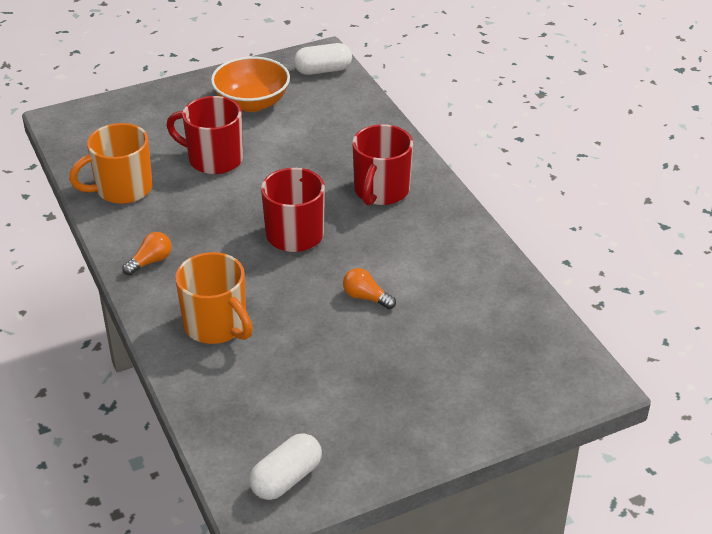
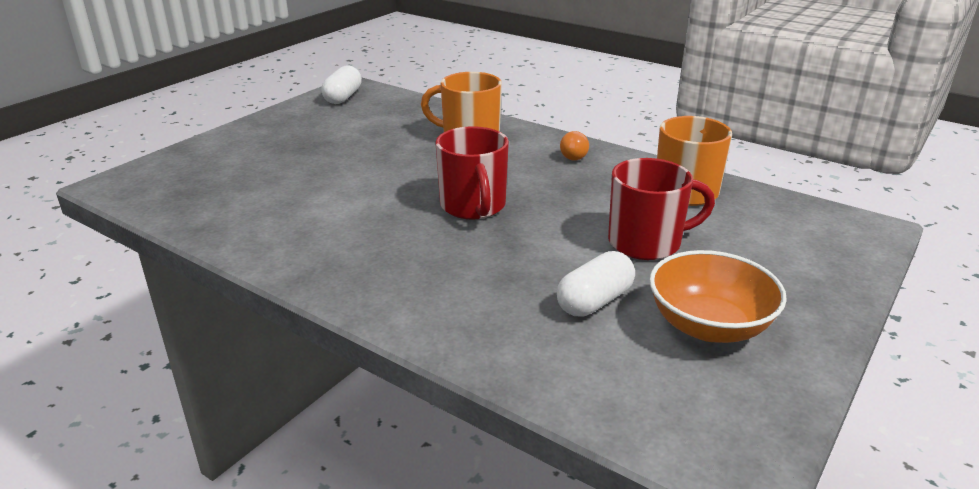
camera: 150 degrees right, 10 degrees down
(323, 70) = (690, 430): white capsule -> white capsule (594, 301)
(366, 297) = (359, 182): orange light bulb -> none
(381, 191) = (418, 271): red mug -> none

